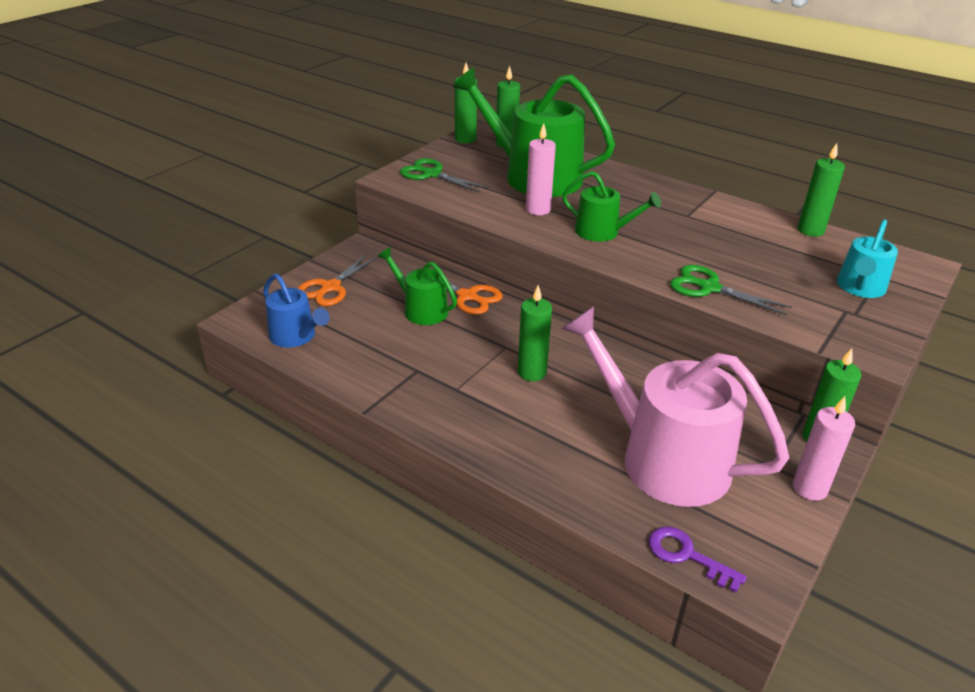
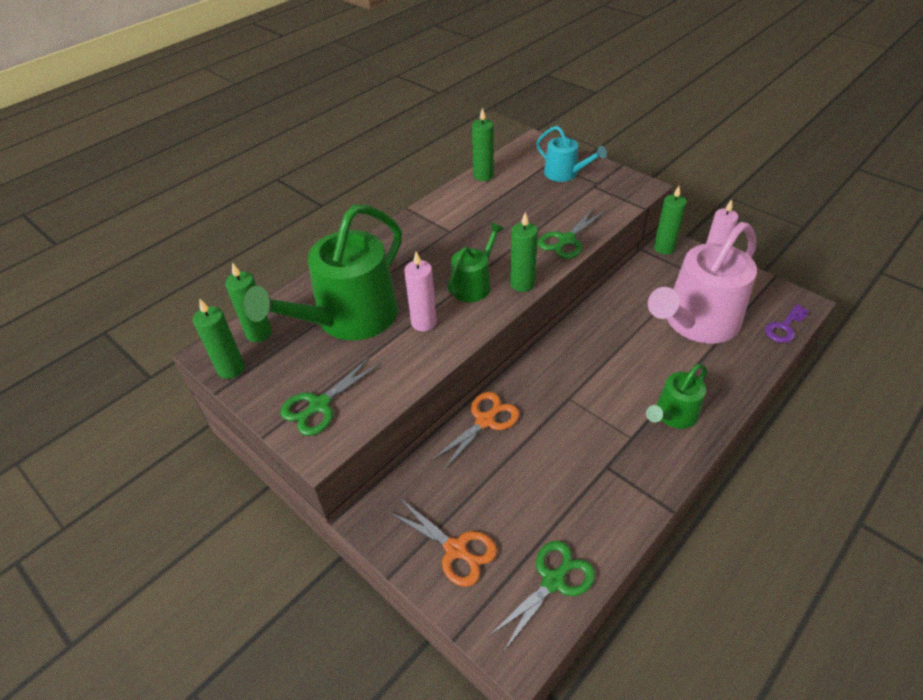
camera: 80 degrees left, 10 degrees up
(296, 336) = (553, 581): blue watering can -> green scissors
(421, 310) = (506, 460): green watering can -> green watering can (673, 415)
(532, 372) = (605, 383): green candle -> green candle (522, 284)

